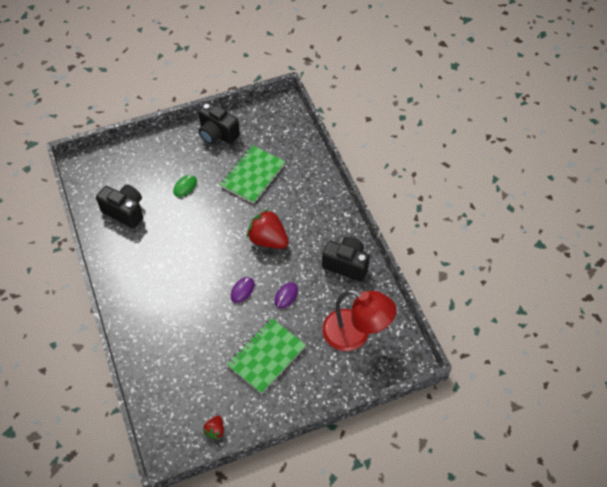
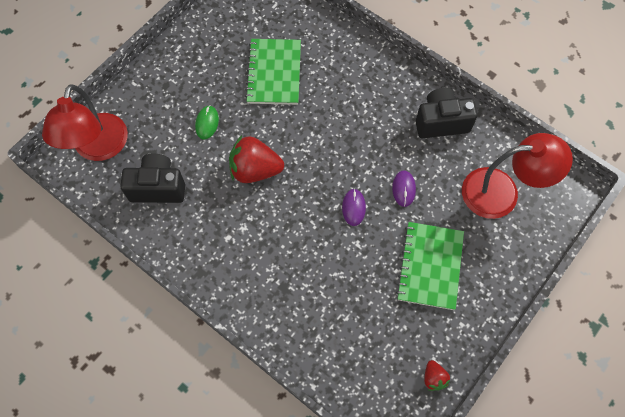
camera: 30 degrees left, 10 degrees up
(105, 169) = (98, 148): none -> red lamp
(217, 134) = (201, 45): black camera -> none
(268, 240) = (341, 137): red strawberry -> red strawberry (255, 170)

